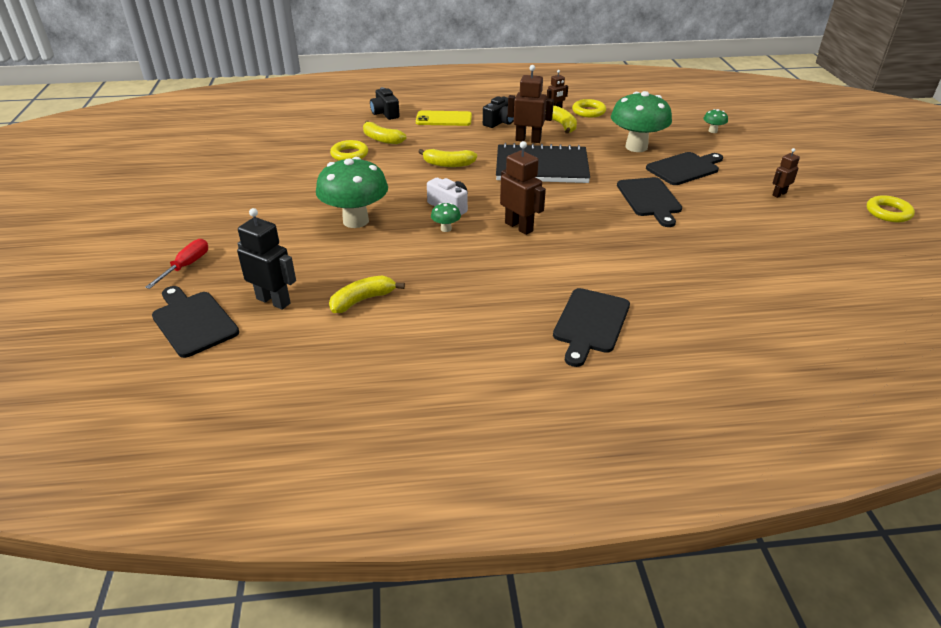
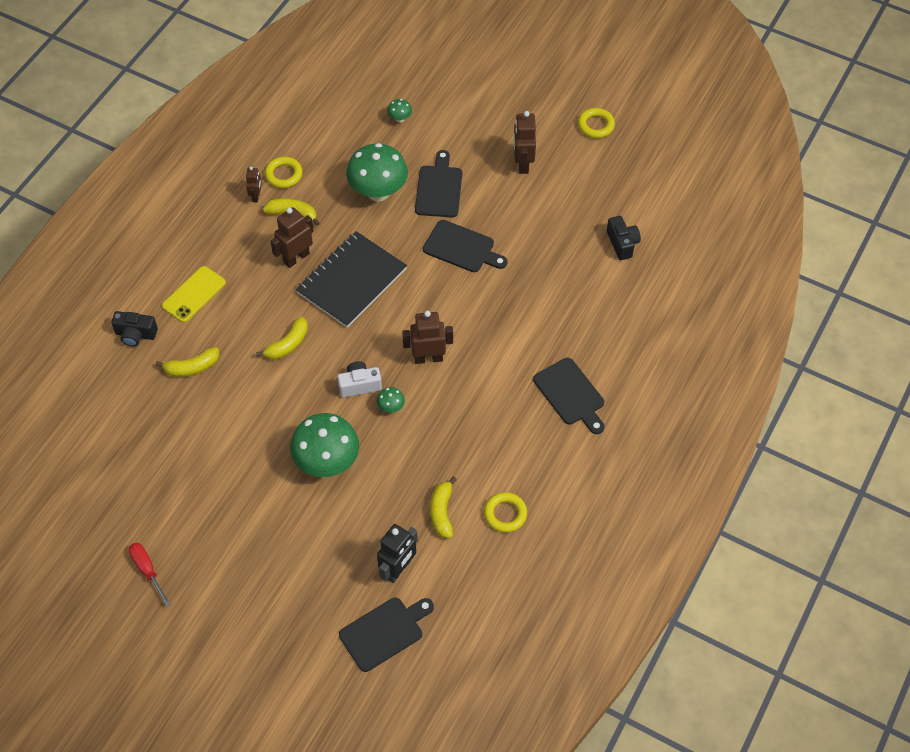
camera: 55 degrees left, 20 degrees up
(186, 266) = (300, 612): red screwdriver -> red screwdriver (147, 570)
(193, 321) = (384, 632): black cutting board -> black cutting board turned 150 degrees clockwise
(273, 301) = (398, 569): black robot -> black robot turned 150 degrees clockwise
(349, 154) = (201, 409): yellow ring -> yellow ring (505, 514)
(500, 122) = (242, 255): black camera -> black camera (622, 243)
(779, 194) = (522, 164): brown robot -> brown robot, size x1.73

